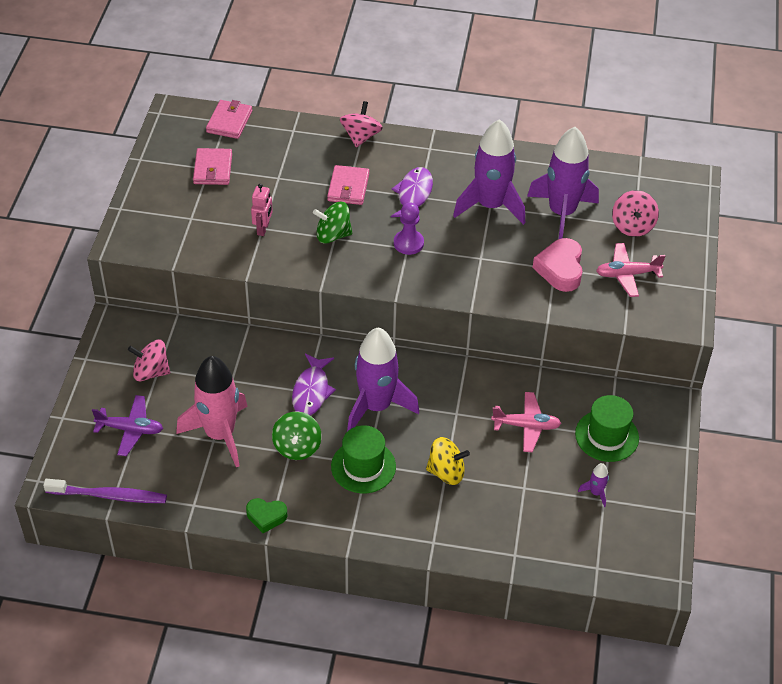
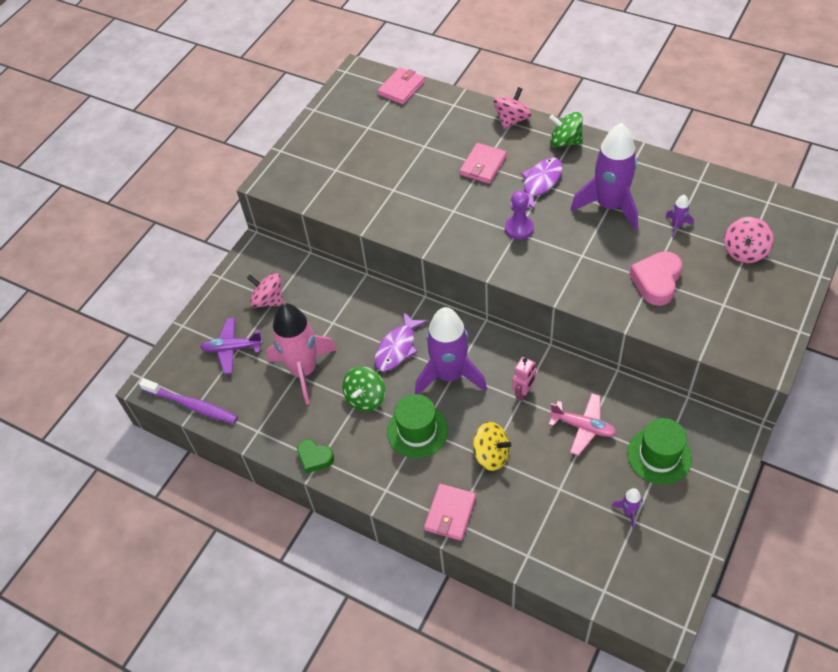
camera: 25 degrees right, 5 degrees up
(130, 429) = (232, 349): purple plane -> purple plane turned 150 degrees clockwise
(213, 169) = (371, 128): pink wallet -> pink wallet (450, 513)
(263, 229) = (393, 190): pink robot -> pink robot (523, 392)
(333, 235) = (453, 207): green spinning top -> green spinning top (565, 141)
(561, 213) = (677, 225): purple rocket -> purple rocket, size x0.40
(627, 274) = (722, 300): pink plane -> none

